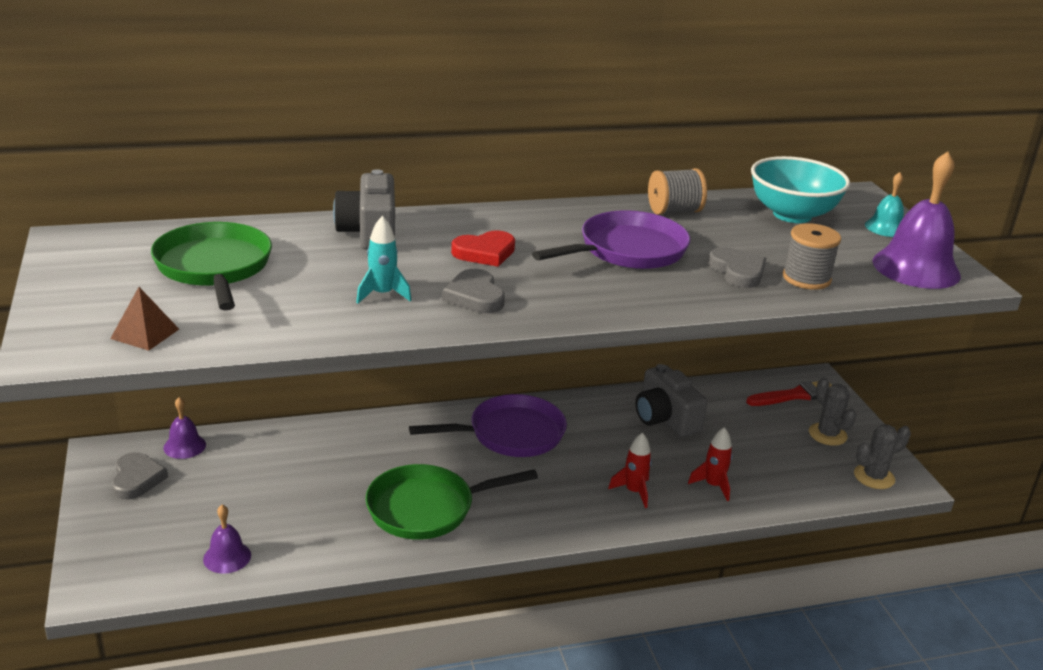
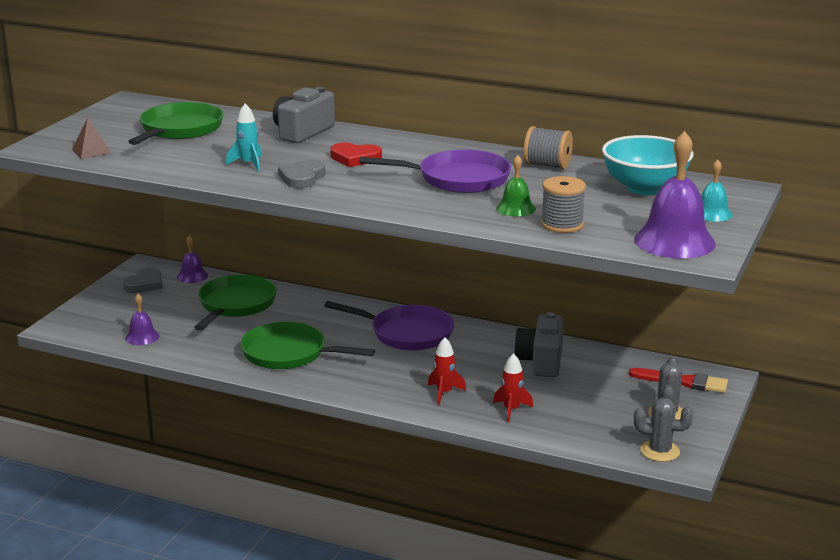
camera: 40 degrees right, 5 degrees down
(287, 467) = (235, 305): none -> green pan
(737, 271) = (515, 208): grey heart -> green bell

